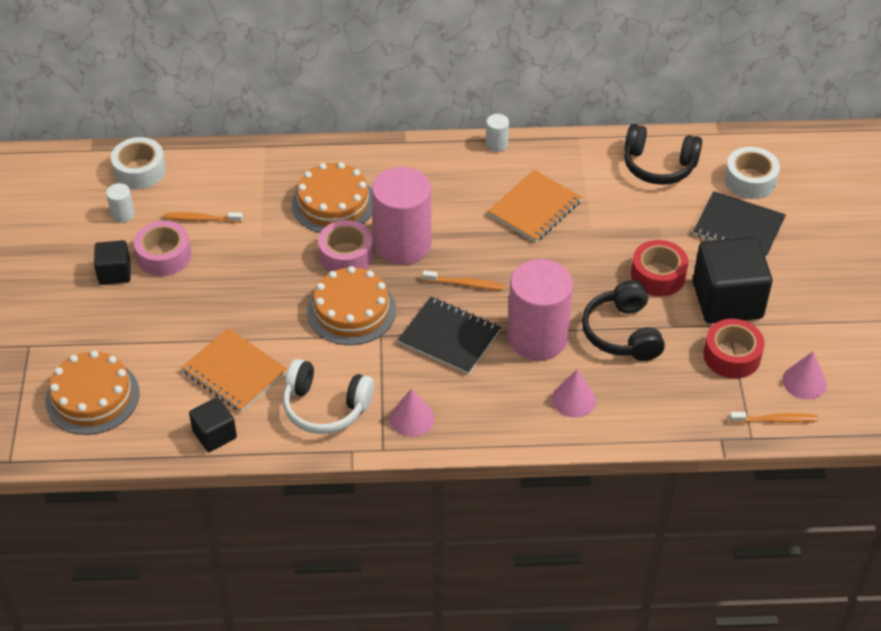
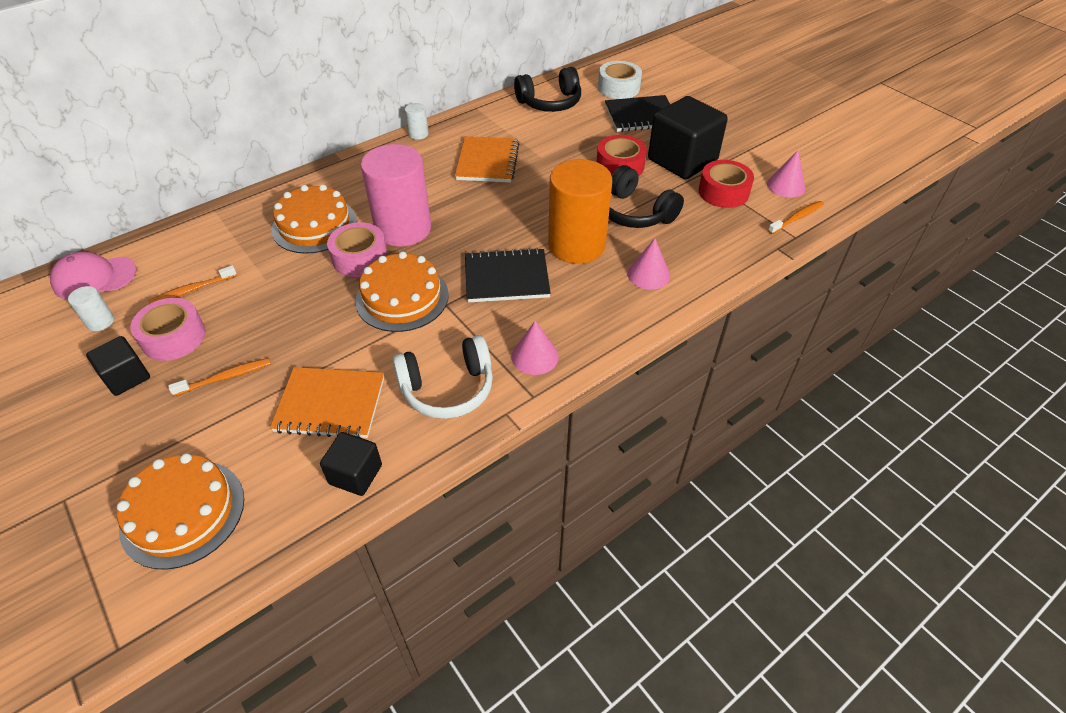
camera: 35 degrees left, 0 degrees up
(140, 170) = (94, 278): white tape -> pink cap
(465, 284) = (482, 234): orange toothbrush -> orange toothbrush (225, 377)
(537, 338) = (576, 245): pink cylinder -> orange cylinder

